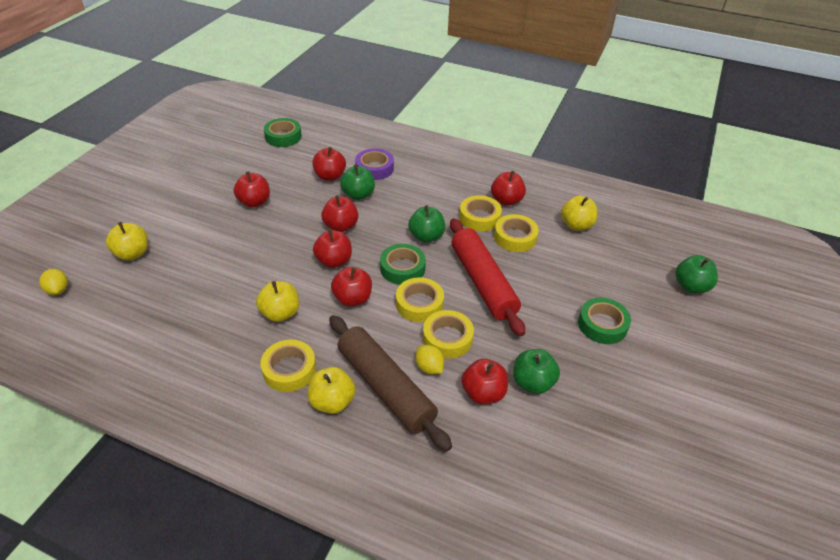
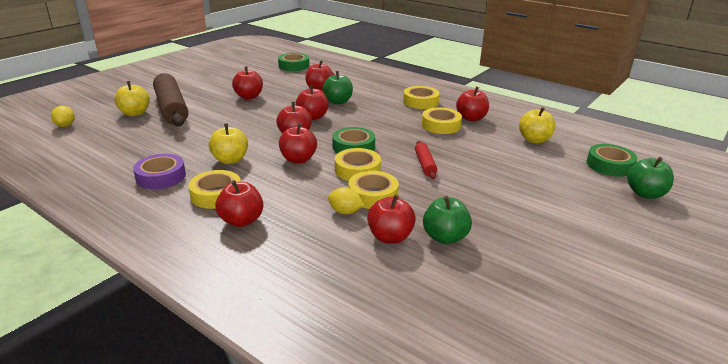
camera: 15 degrees right, 15 degrees down
(332, 402) = (241, 221): yellow apple -> red apple
(374, 168) = (360, 89): purple tape -> purple tape (161, 177)
(385, 387) = (296, 219): brown rolling pin -> brown rolling pin (171, 108)
(426, 236) = (385, 131): green apple -> none
(429, 367) = (345, 212): yellow lemon -> yellow lemon turned 45 degrees counterclockwise
(482, 282) = (425, 164): red rolling pin -> red rolling pin, size x0.47
(515, 237) = (469, 141): yellow tape -> yellow tape (420, 102)
(602, 325) = (536, 208): green tape -> green tape (609, 165)

